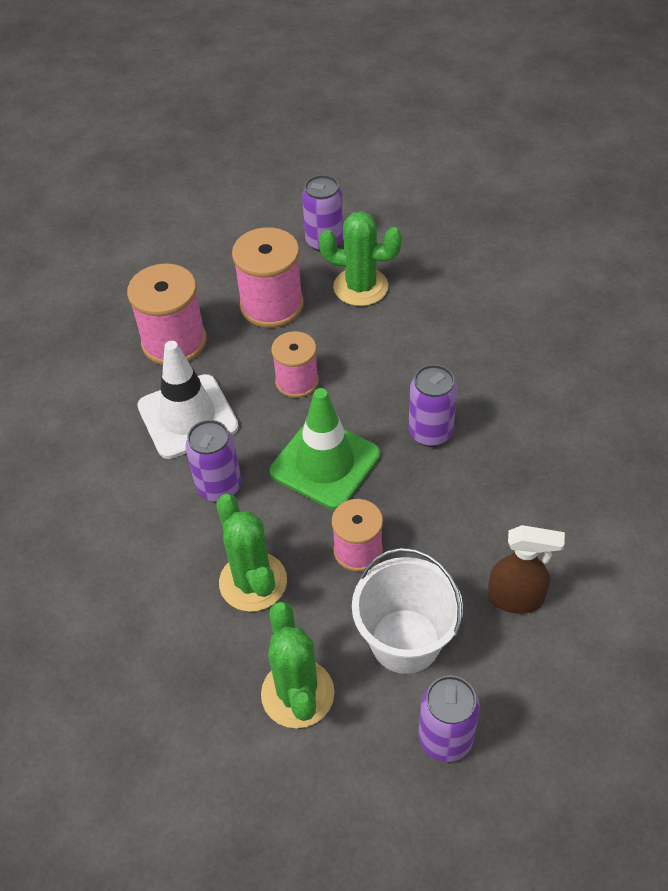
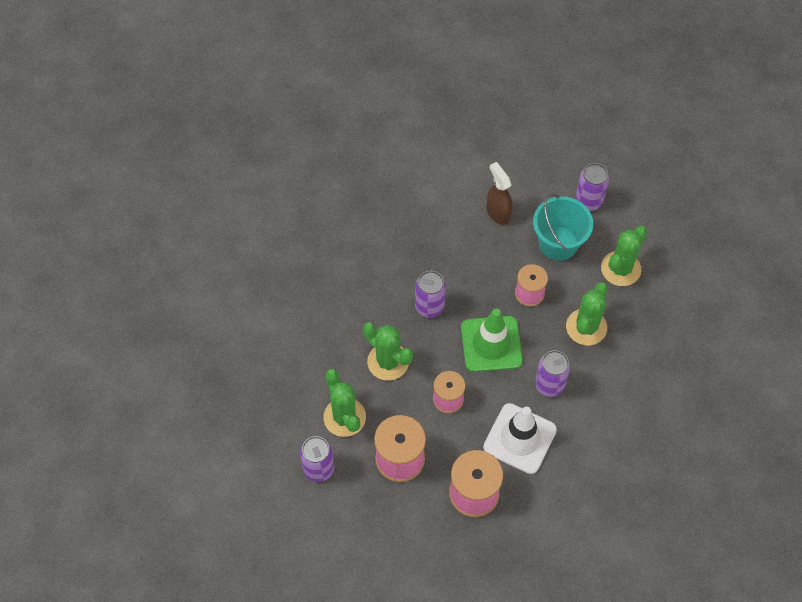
camera: 130 degrees left, 10 degrees up
(392, 355) = (388, 362): none -> green cactus
(405, 641) = (558, 243): white bucket -> turquoise bucket

